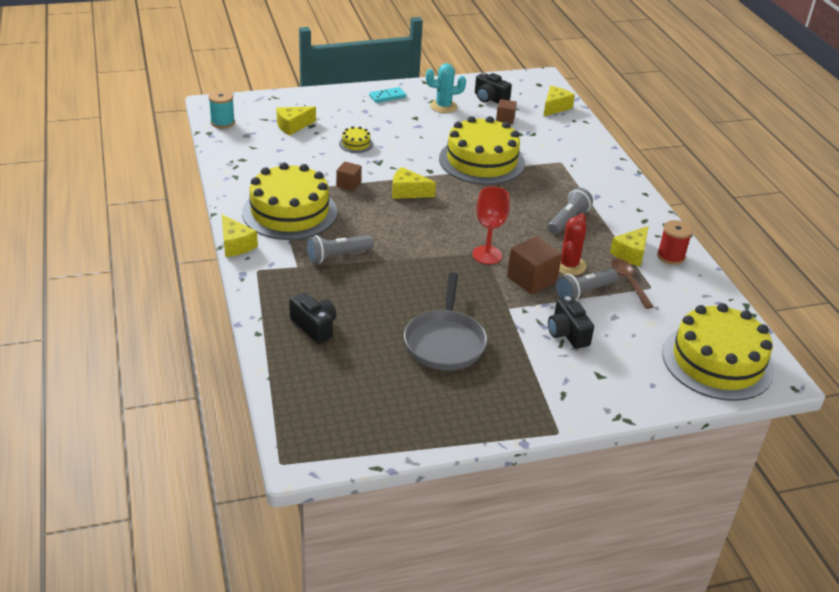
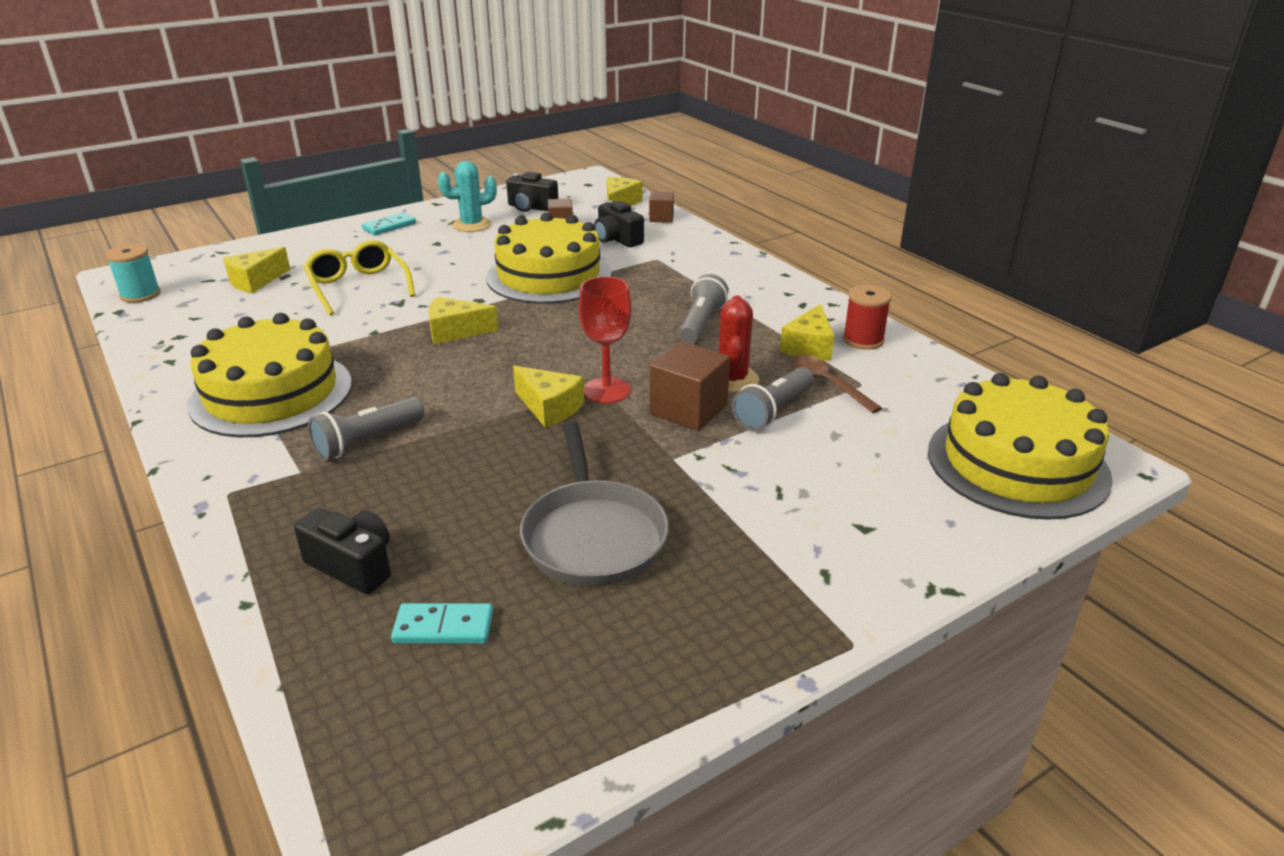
camera: 15 degrees left, 5 degrees down
(235, 245) = (182, 461): yellow cheese -> yellow cheese (549, 408)
(348, 184) = (360, 338): brown cube -> brown cube (661, 218)
(352, 370) = (443, 627): none -> turquoise domino
(356, 144) = (358, 286): yellow cake -> yellow glasses
(567, 333) = (781, 475): black camera -> black camera (617, 239)

